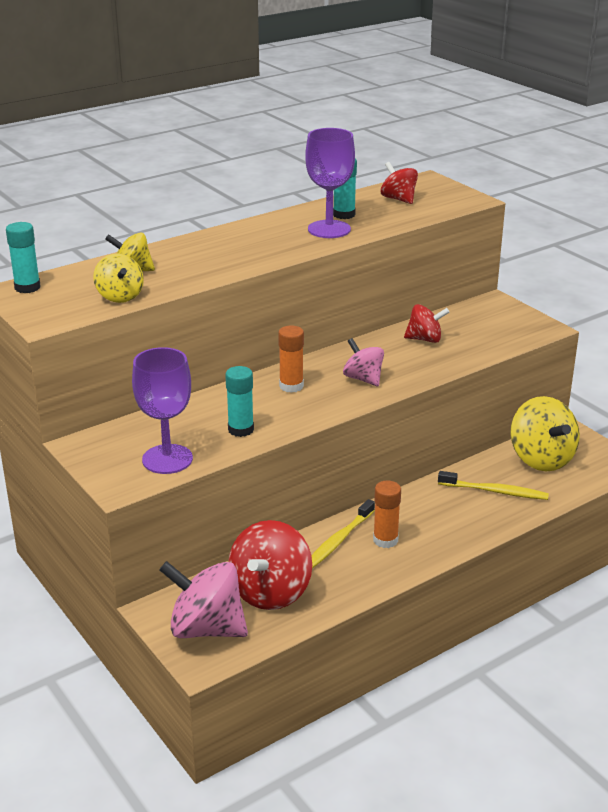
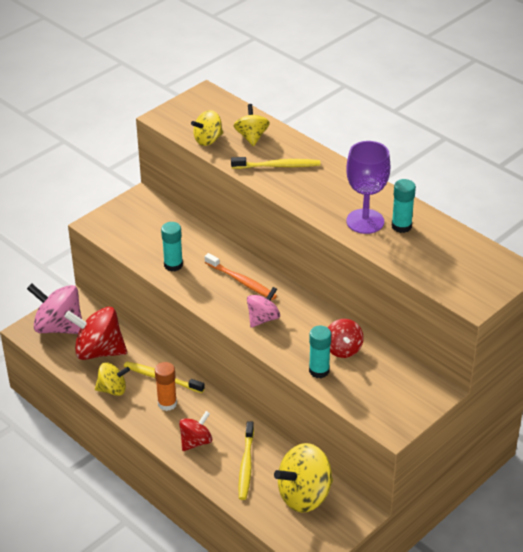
camera: 80 degrees right, 10 degrees up
(27, 287) = (212, 99): turquoise glue stick -> turquoise glue stick (319, 370)
(167, 459) = (129, 238): purple goblet -> none
(202, 262) = (277, 166): none -> yellow toothbrush
(206, 628) = (59, 327): pink spinning top -> pink spinning top turned 75 degrees counterclockwise
(291, 386) = (241, 281): orange glue stick -> orange toothbrush
(349, 584) = (112, 389): none -> yellow spinning top
(398, 199) = (453, 255): red spinning top -> red spinning top (196, 442)

